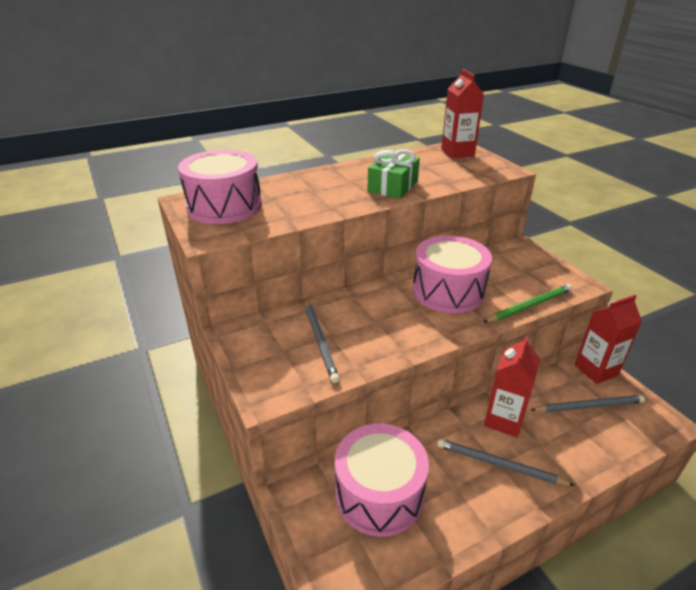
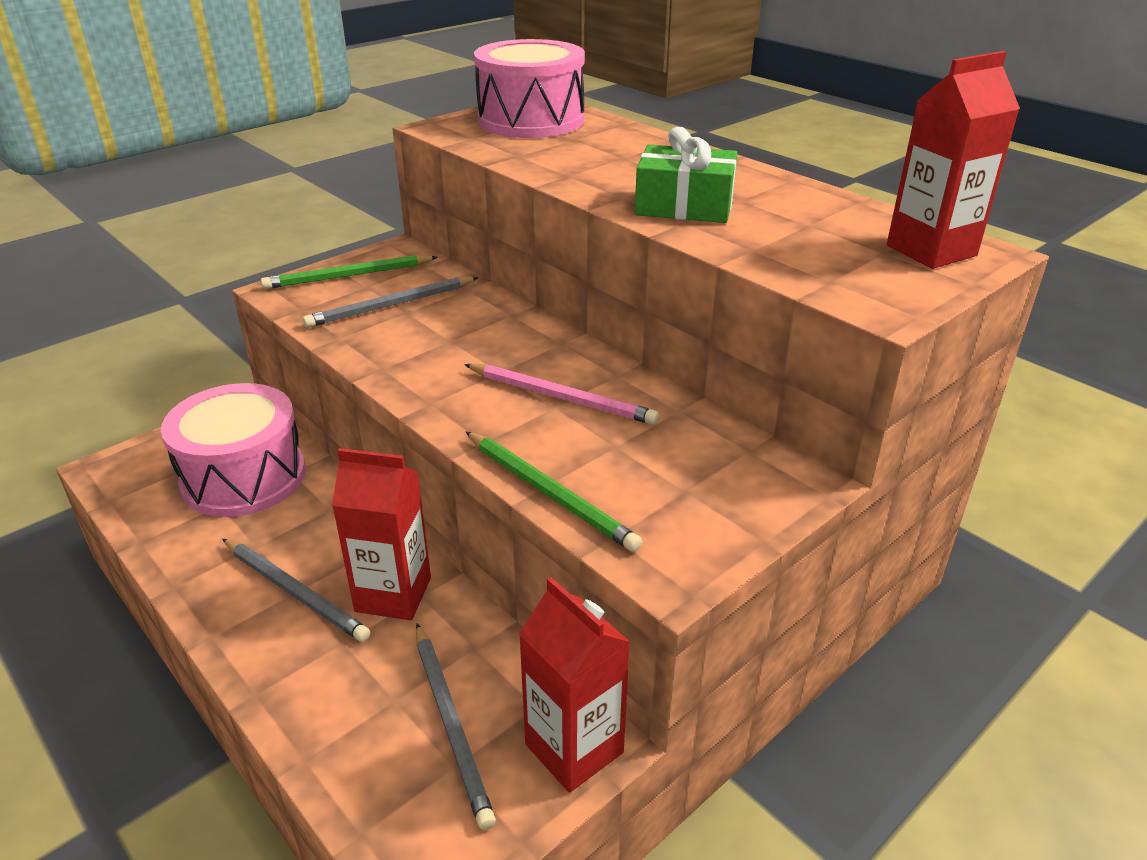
camera: 75 degrees right, 0 degrees up
(262, 358) = (349, 276): none -> green pencil
(448, 291) = (561, 397): pink drum -> pink pencil
(500, 465) = (294, 591): grey pencil -> grey pencil turned 120 degrees clockwise

